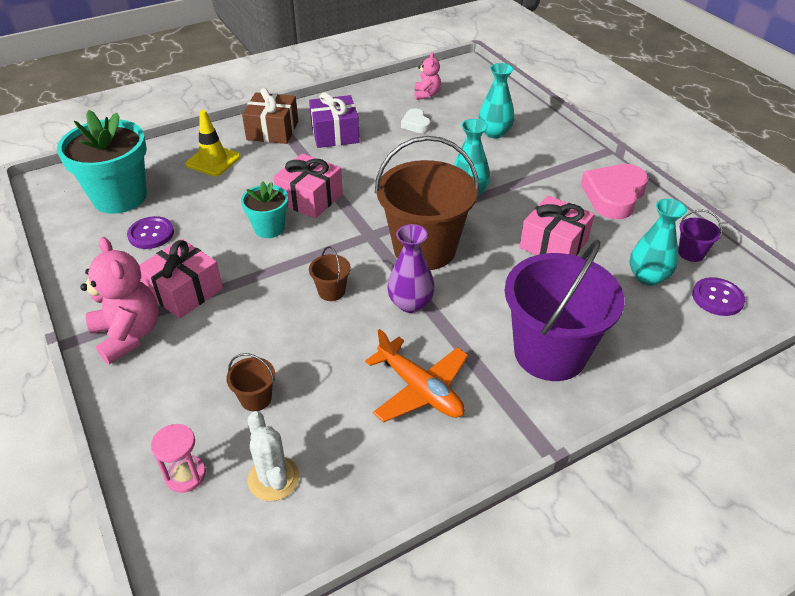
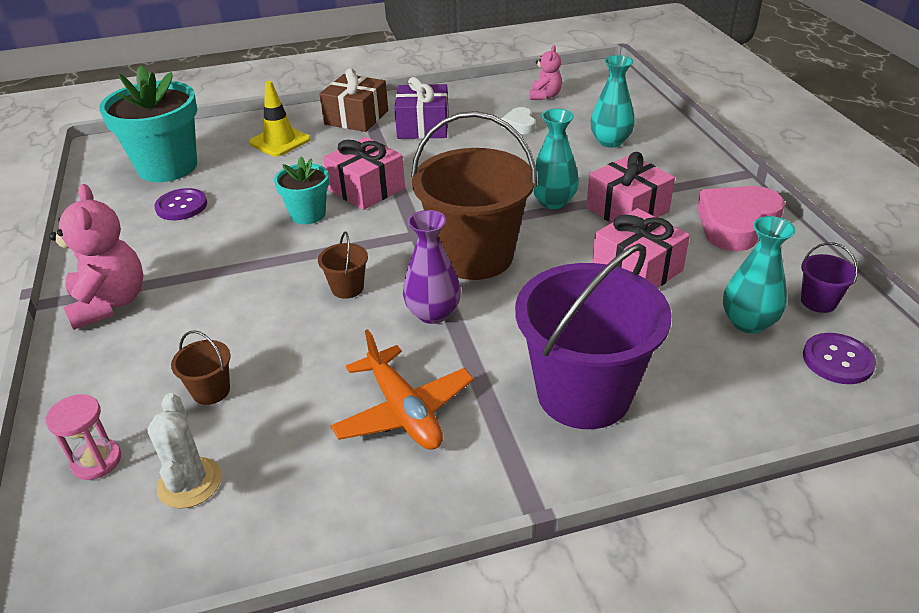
camera: 15 degrees right, 5 degrees down
(184, 291) = (188, 267): pink gift -> pink gift (627, 210)

